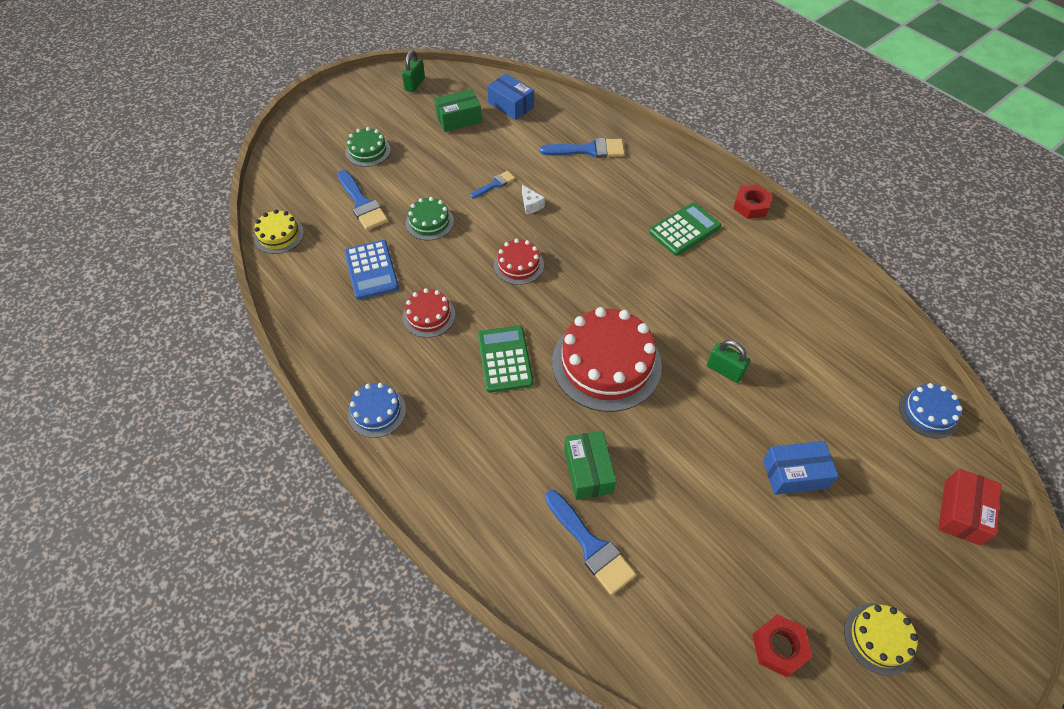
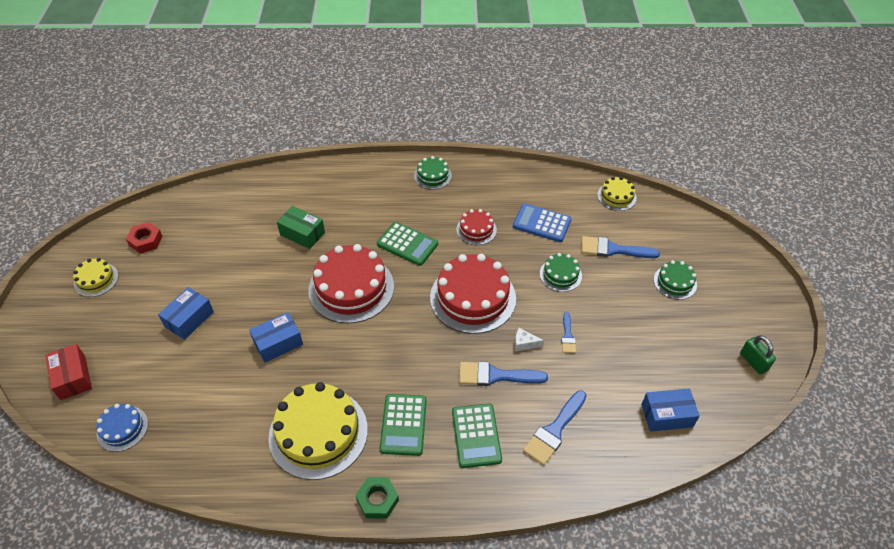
camera: 130 degrees right, 5 degrees down
(377, 411) = (433, 176): blue cake -> green cake
(459, 119) = (674, 363): green box -> none
(518, 265) = (473, 297): red cake -> red cake, size x1.98
(590, 545) = (269, 209): blue brush -> blue brush (496, 375)
(642, 186) = (476, 435): none -> green calculator
(724, 370) = (278, 343): green padlock -> blue box
(751, 206) = (377, 500): red nut -> green nut
(754, 274) = (318, 433): none -> yellow cake

